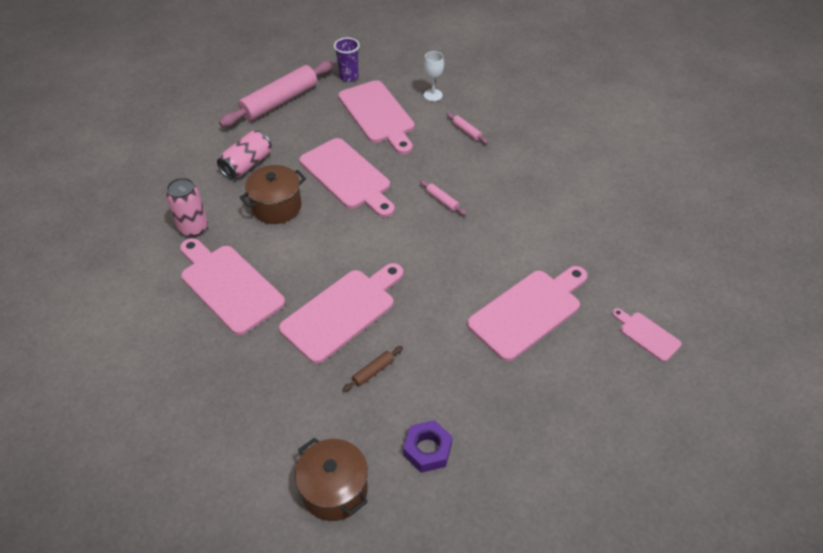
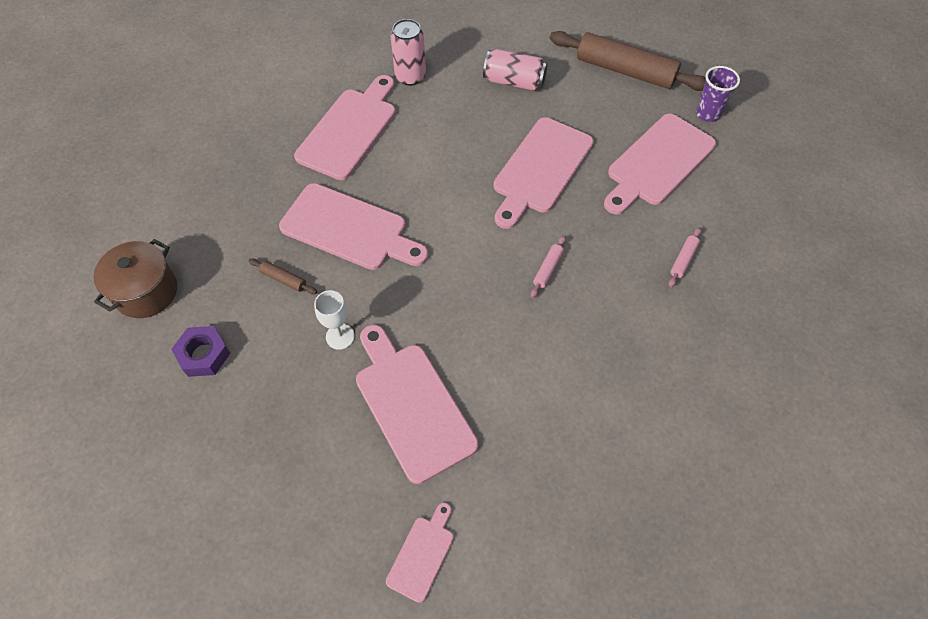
camera: 70 degrees right, 10 degrees up
(276, 207) = (466, 127): brown pot -> none
(279, 101) = (625, 70): pink rolling pin -> brown rolling pin
(433, 95) = (729, 205): white goblet -> white goblet (340, 336)
(528, 311) = (411, 405): pink cutting board -> pink cutting board turned 150 degrees counterclockwise

